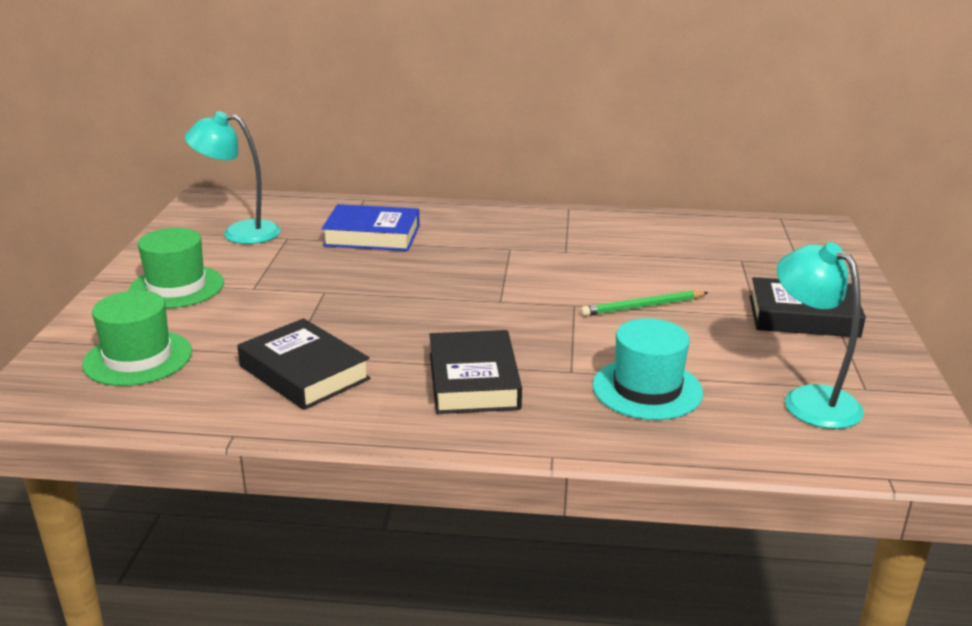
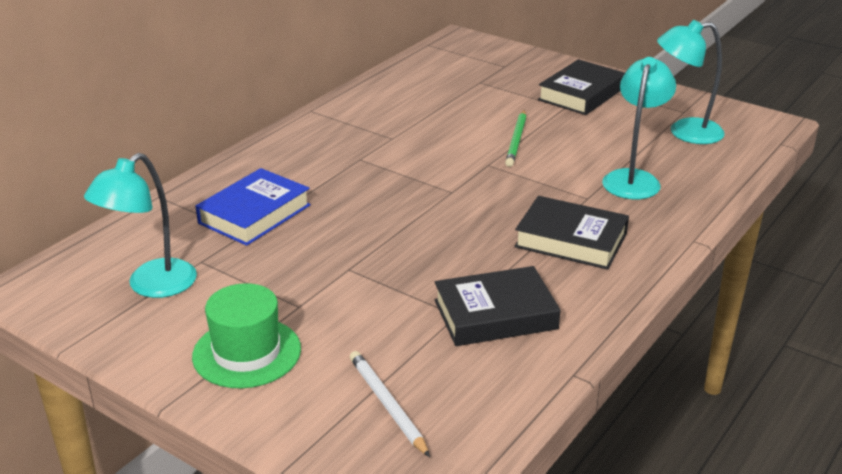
camera: 60 degrees left, 5 degrees up
(138, 358) = (388, 405): green hat -> white pencil
(647, 389) = (633, 179): turquoise hat -> turquoise lamp

